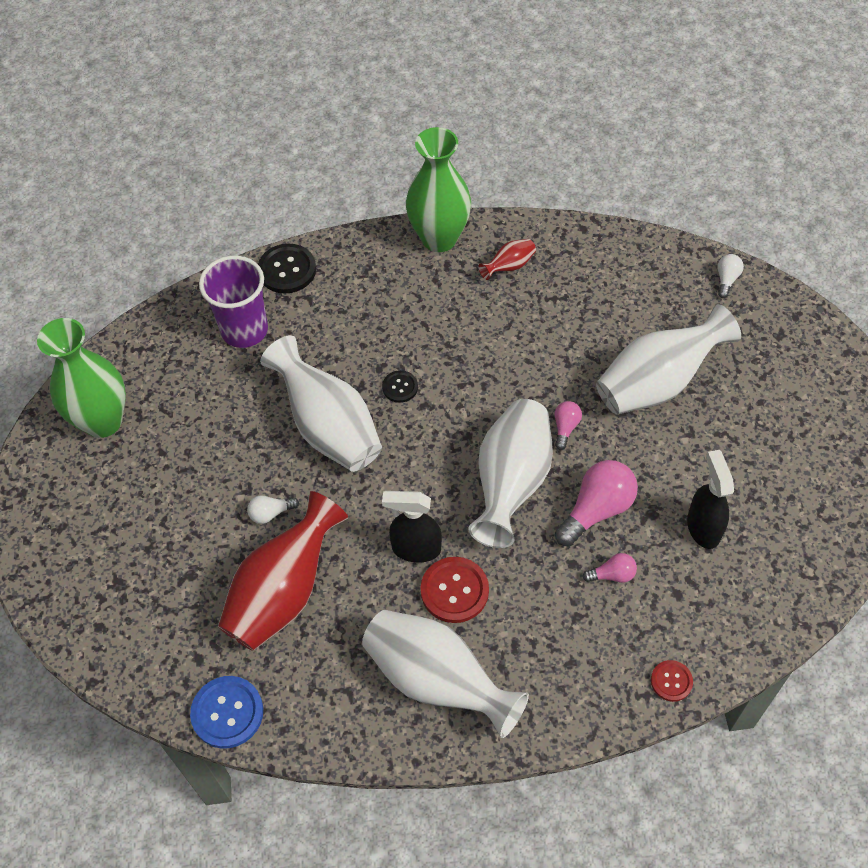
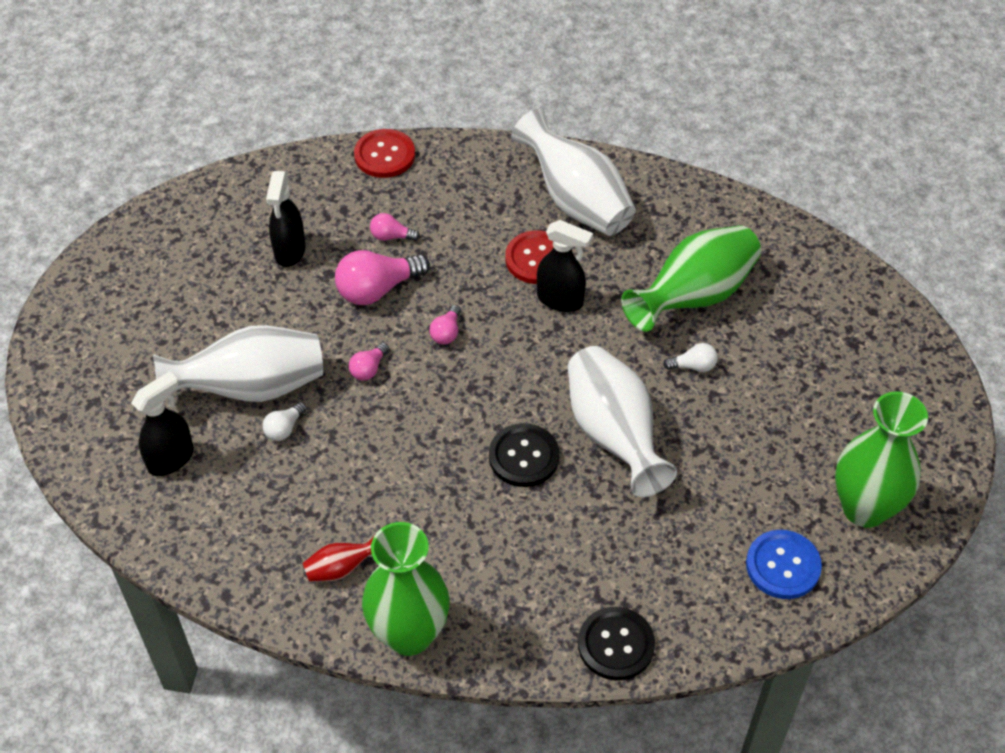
camera: 165 degrees left, 5 degrees down
(227, 713) = (761, 221): blue button -> blue button (783, 566)
(244, 330) = (685, 575): purple cup -> none
(284, 592) = (694, 296): red vase -> green vase
(400, 387) = (524, 456): black button -> black button, size x1.73
(511, 483) = (446, 332): white vase -> pink light bulb
(671, 681) = (384, 155): red button -> red button, size x1.73
(685, 308) = (171, 459): none -> black spray bottle
(726, 279) = (104, 479): white light bulb -> white light bulb (284, 428)

